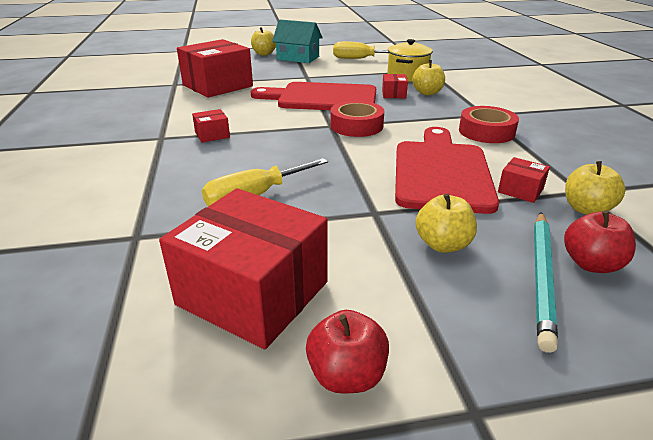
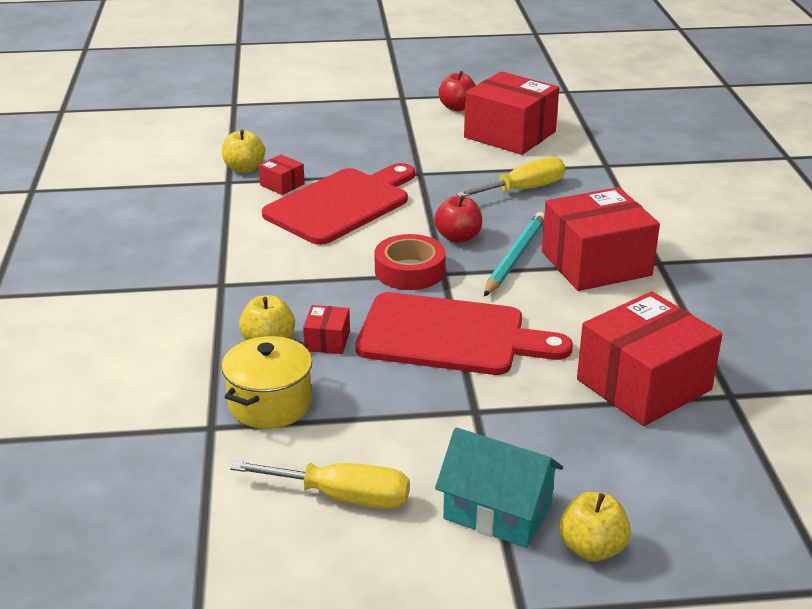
camera: 175 degrees left, 0 degrees up
(212, 135) = (596, 263): red box -> red box, size x2.29
(441, 172) = (342, 204): red cutting board -> red cutting board turned 150 degrees counterclockwise
(443, 244) = (378, 152): yellow apple -> none
(486, 132) = (248, 253): red tape -> none
(542, 277) = (325, 134): turquoise pencil -> turquoise pencil (515, 257)
(591, 264) = (286, 138): red apple -> red apple (458, 237)

